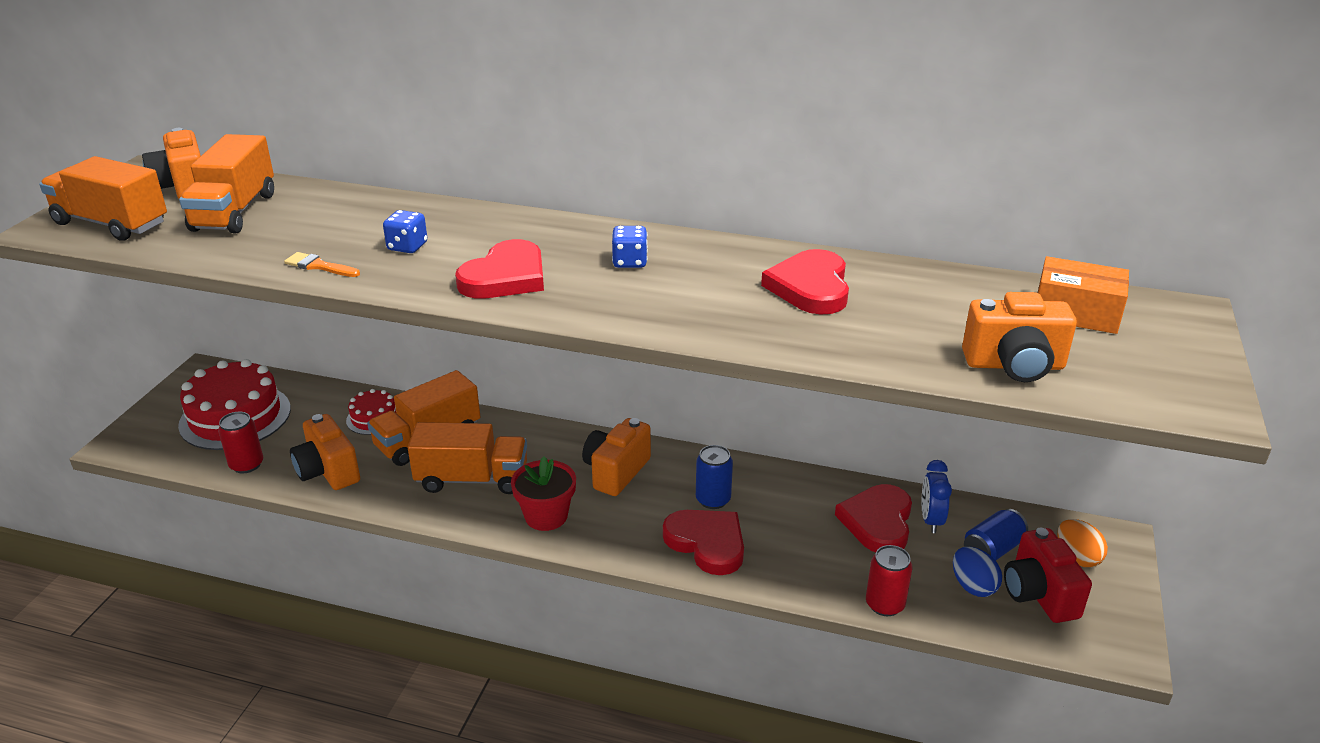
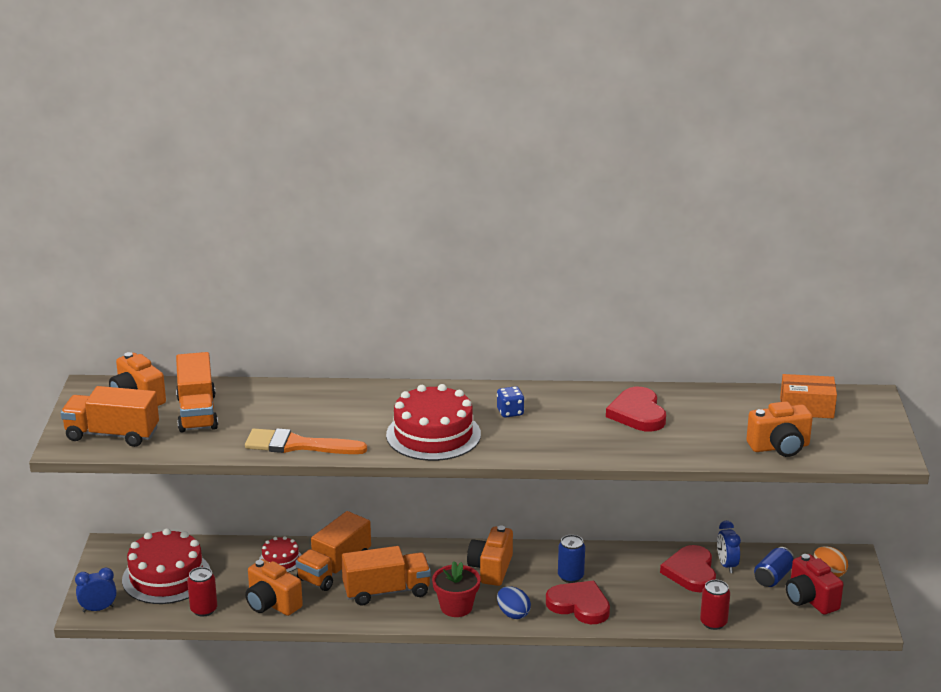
camera: 15 degrees left, 5 degrees down
(133, 443) = (98, 609): none -> blue clock
(319, 266) = (298, 445): orange brush -> orange brush, size x2.04
(407, 247) = (348, 422): blue dice -> none
(505, 277) = (433, 435): red heart -> red cake
(973, 586) = (767, 602): blue egg -> blue egg (513, 614)

